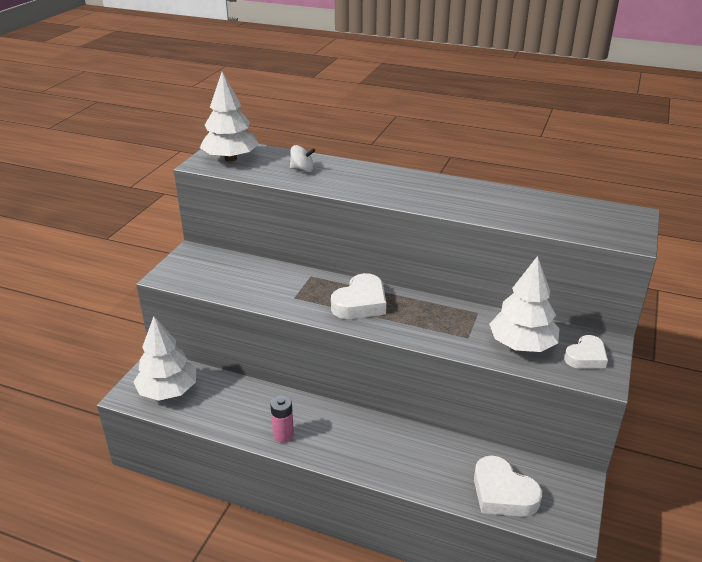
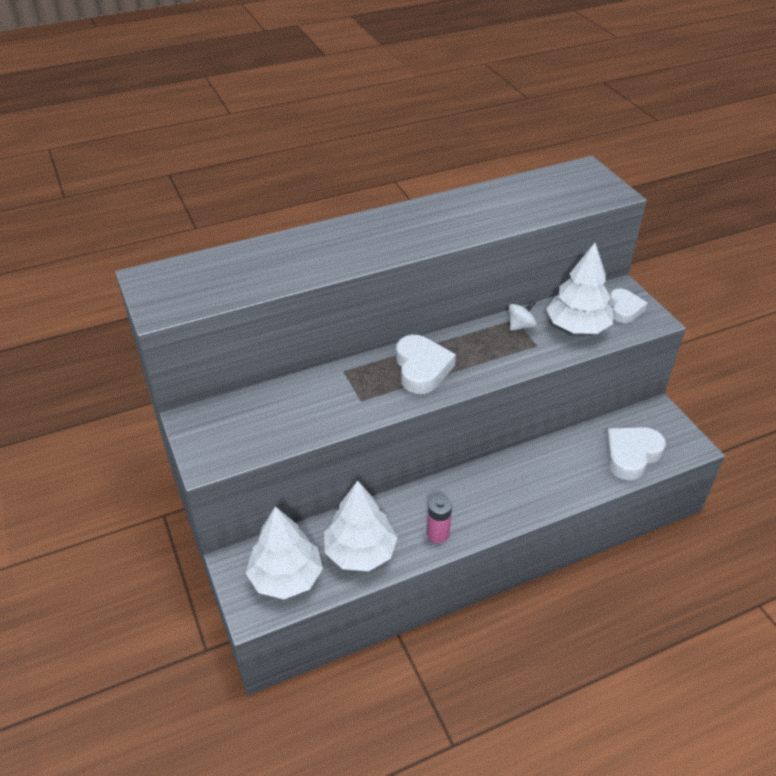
camera: 45 degrees left, 10 degrees up
(230, 159) = (182, 289): white tree -> white tree (360, 552)
(302, 170) = (277, 262): white spinning top -> white spinning top (521, 326)
(502, 493) = (631, 455): white heart -> white heart turned 135 degrees clockwise

